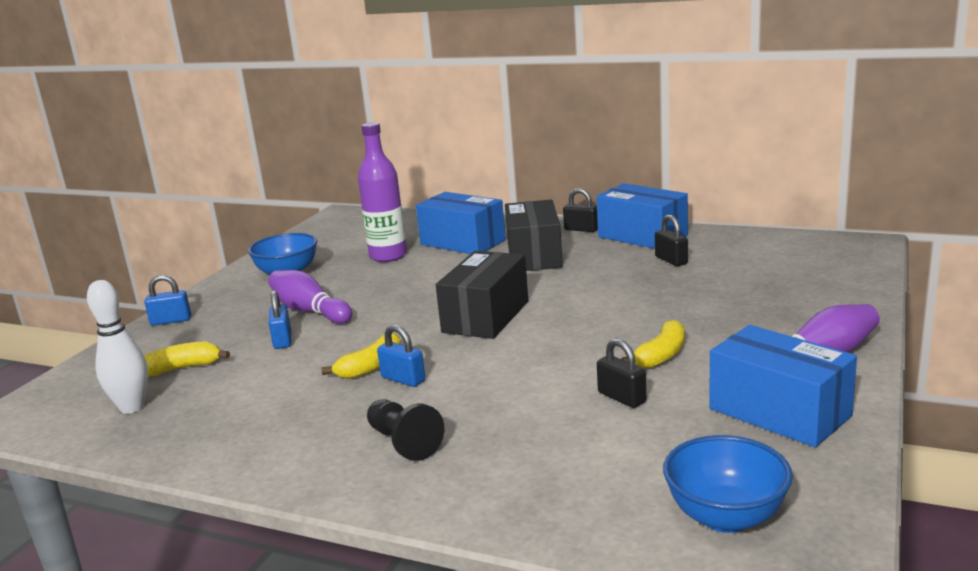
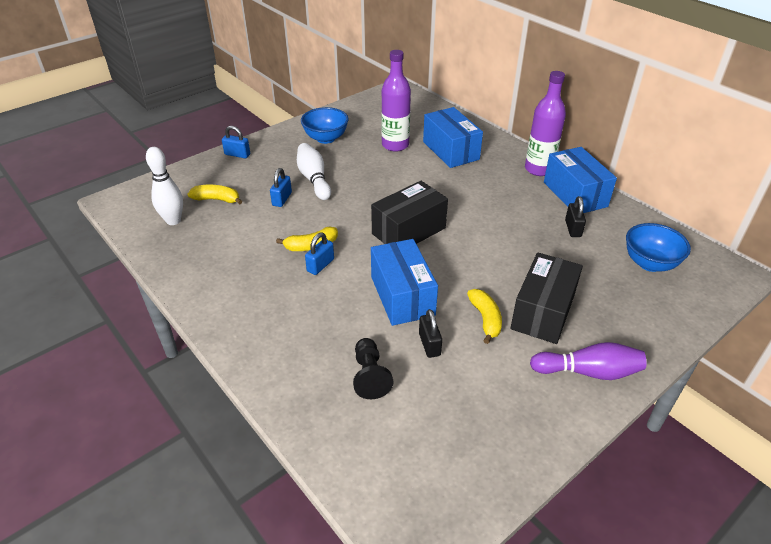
camera: 25 degrees right, 20 degrees up
(309, 311) = (314, 179): purple bowling pin -> white bowling pin
(403, 379) = (320, 265): blue padlock -> blue padlock turned 60 degrees clockwise
(404, 442) = (282, 319): black pawn -> black pawn (370, 376)
(534, 256) = (485, 184): black box -> black box (543, 312)
(581, 229) = (539, 169): black padlock -> purple bottle
(661, 355) = (485, 319): yellow banana -> yellow banana turned 75 degrees counterclockwise
(725, 517) = (404, 474): blue bowl -> blue bowl (649, 263)
(779, 412) = (514, 408): blue box -> blue box (402, 296)

